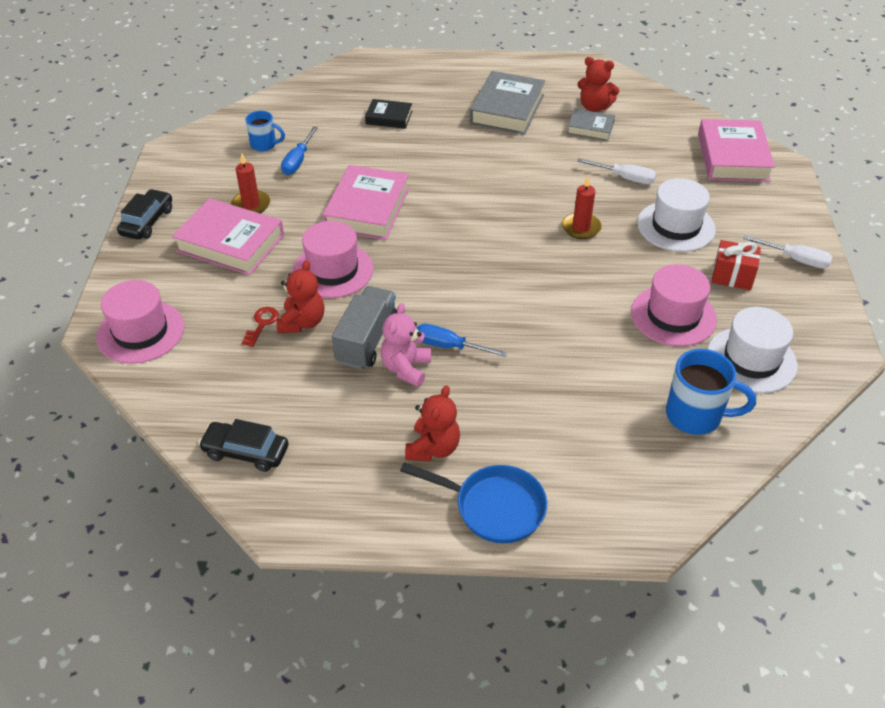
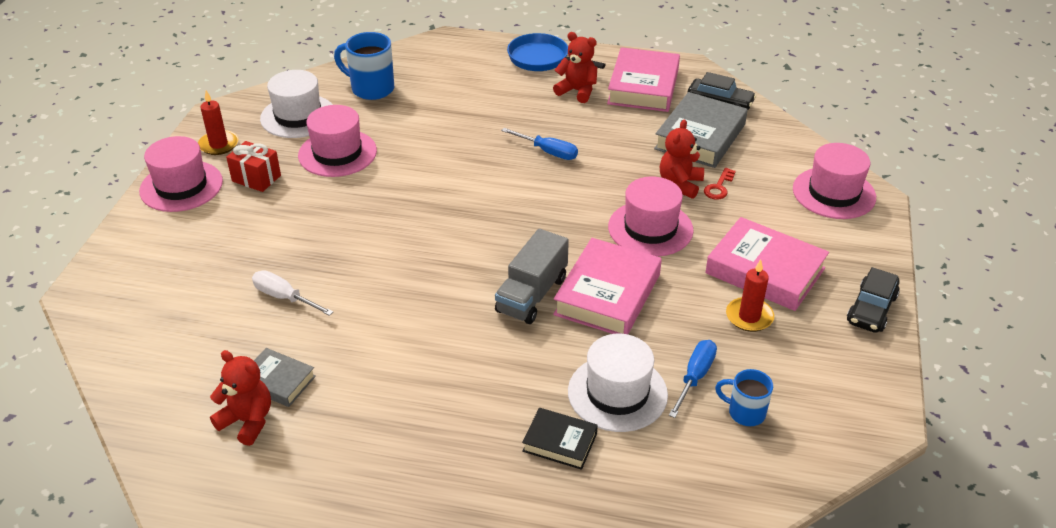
camera: 170 degrees left, 5 degrees down
(366, 340) = (621, 164): grey truck -> grey truck (532, 295)
(406, 368) = (589, 140): pink teddy bear -> none
(433, 448) = (577, 91): red teddy bear -> red teddy bear turned 90 degrees clockwise
(507, 109) = (378, 435): grey book -> grey book (700, 137)
(581, 228) = (373, 243): red candle -> red candle (218, 144)
(676, 226) = (271, 232): white hat -> white hat (617, 393)
(732, 157) = (131, 310): pink book -> pink book (643, 86)
(795, 259) = (181, 186): white screwdriver -> pink hat

